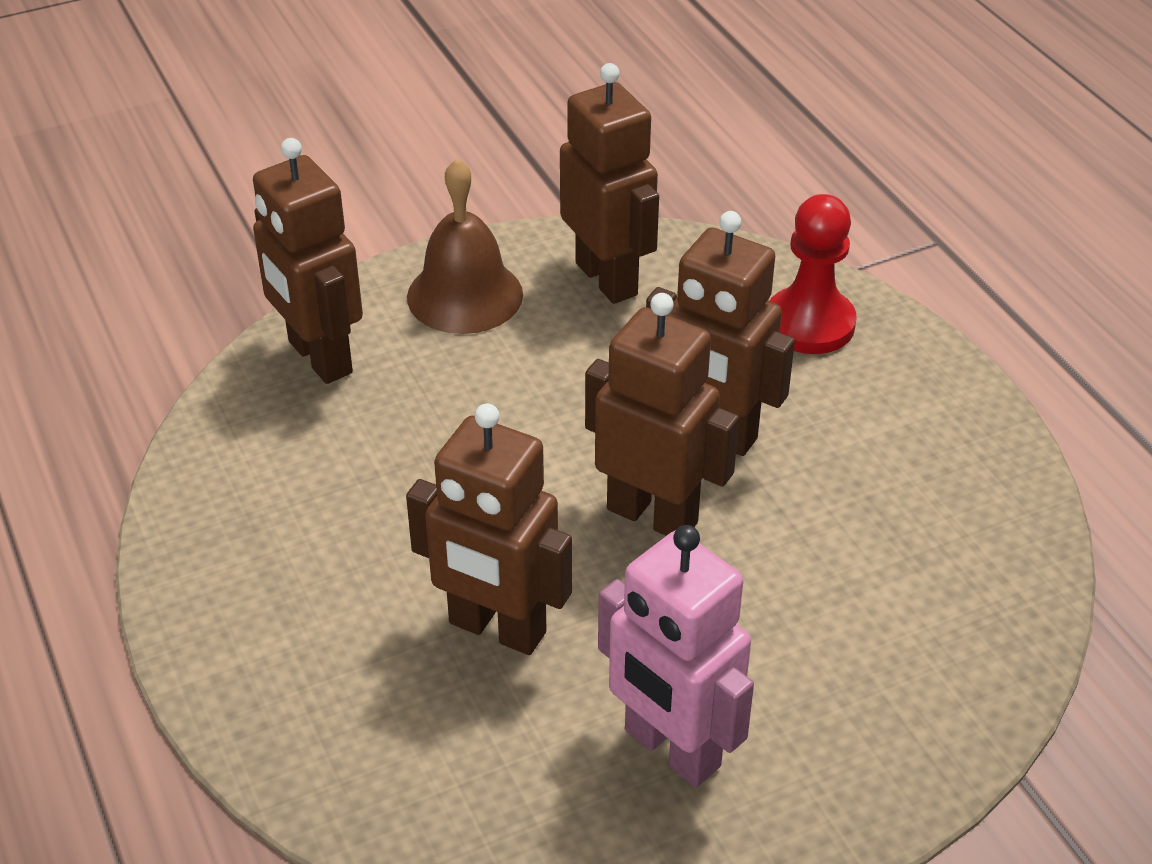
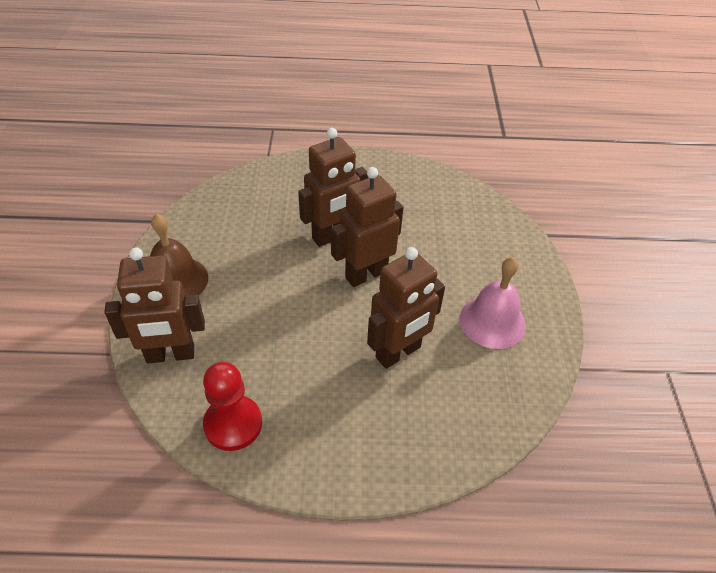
camera: 65 degrees left, 5 degrees up
(607, 279) = (210, 227): brown robot -> none
(671, 749) = (492, 321): pink robot -> pink bell
(809, 324) = (292, 181): red pawn -> red pawn (233, 424)

